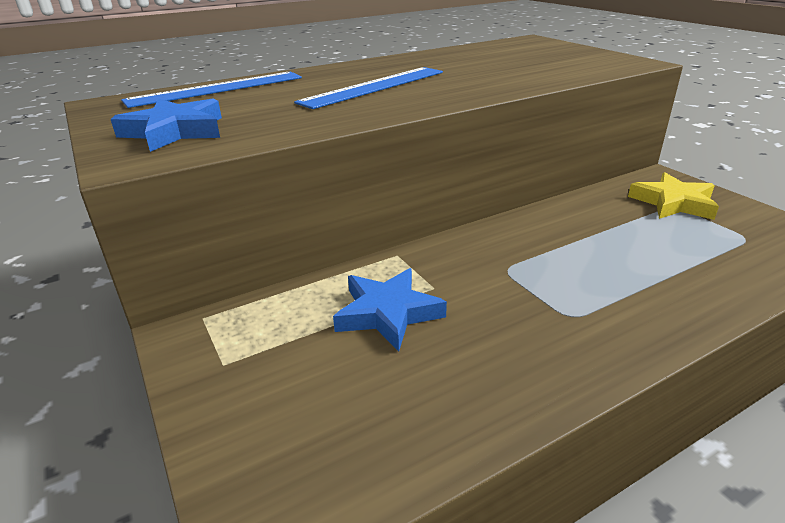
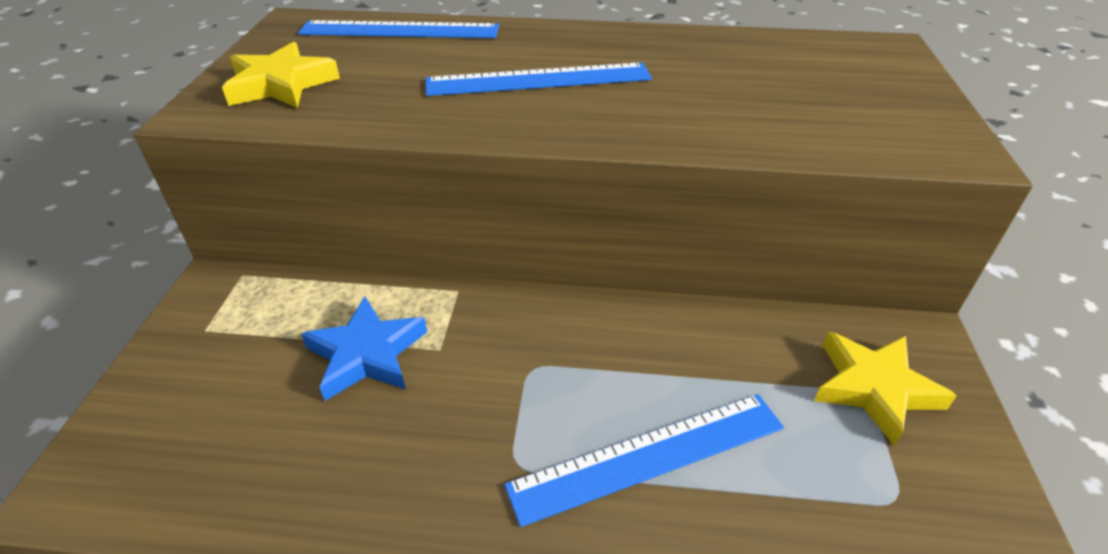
camera: 35 degrees right, 10 degrees up
(175, 131) = (281, 84): blue star -> yellow star
(628, 276) = (649, 456): none -> blue ruler

